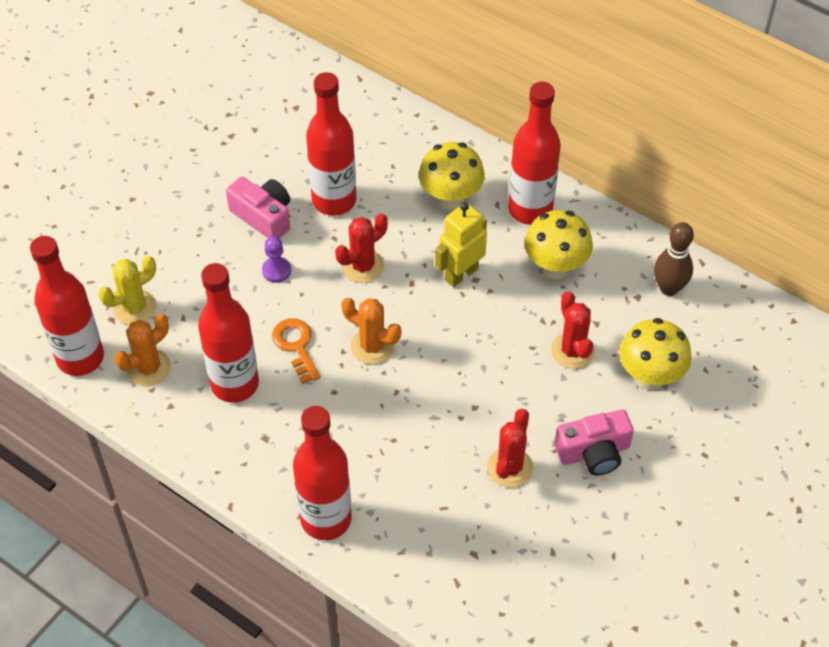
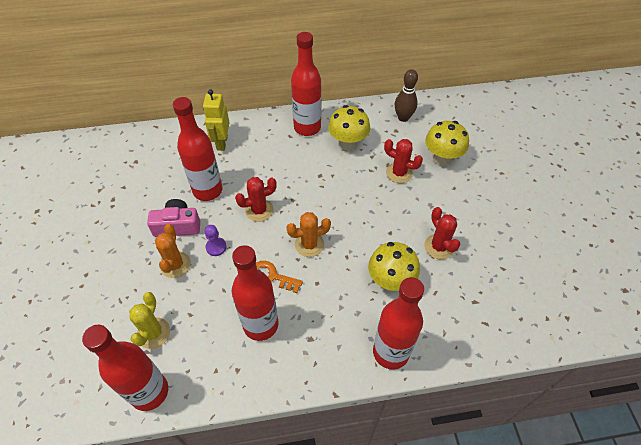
camera: 45 degrees left, 0 degrees up
(149, 368) = (200, 360): orange cactus -> orange cactus (175, 265)
(362, 266) = (259, 210): red cactus -> red cactus turned 60 degrees clockwise
(450, 198) = (265, 148): yellow mushroom -> yellow mushroom (390, 281)
(461, 274) = (310, 178): yellow robot -> yellow robot (221, 143)
(594, 452) = (462, 209): pink camera -> none

